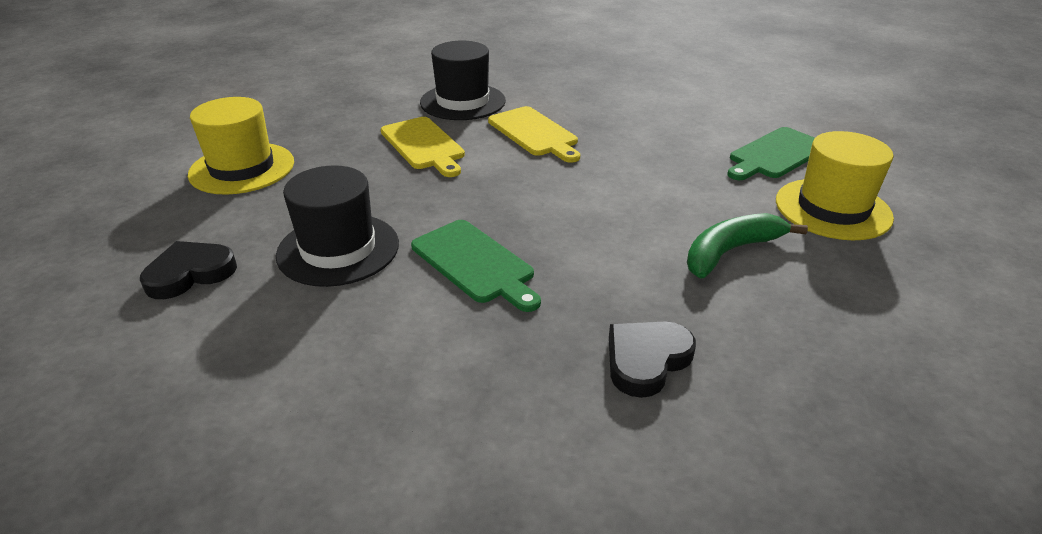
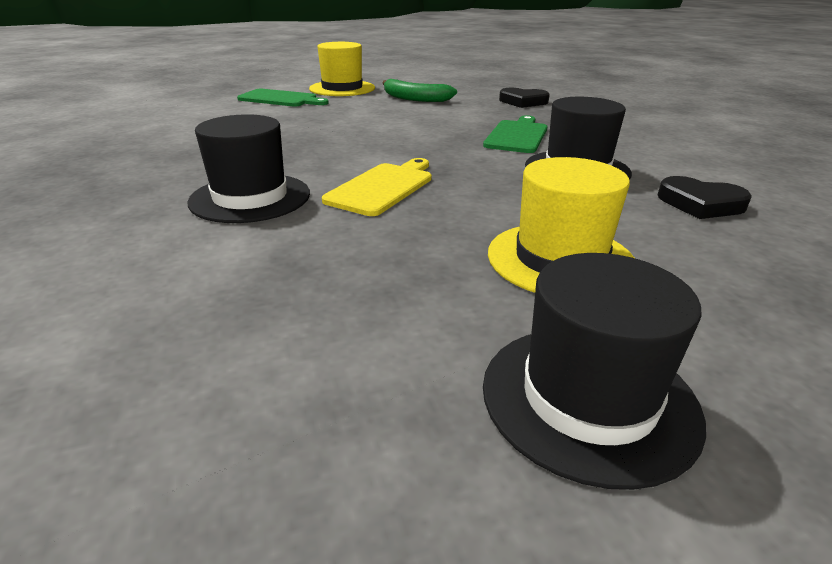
camera: 120 degrees left, 5 degrees down
(168, 131) = (588, 399): none -> black hat
(535, 133) = (308, 154): yellow cutting board -> none

